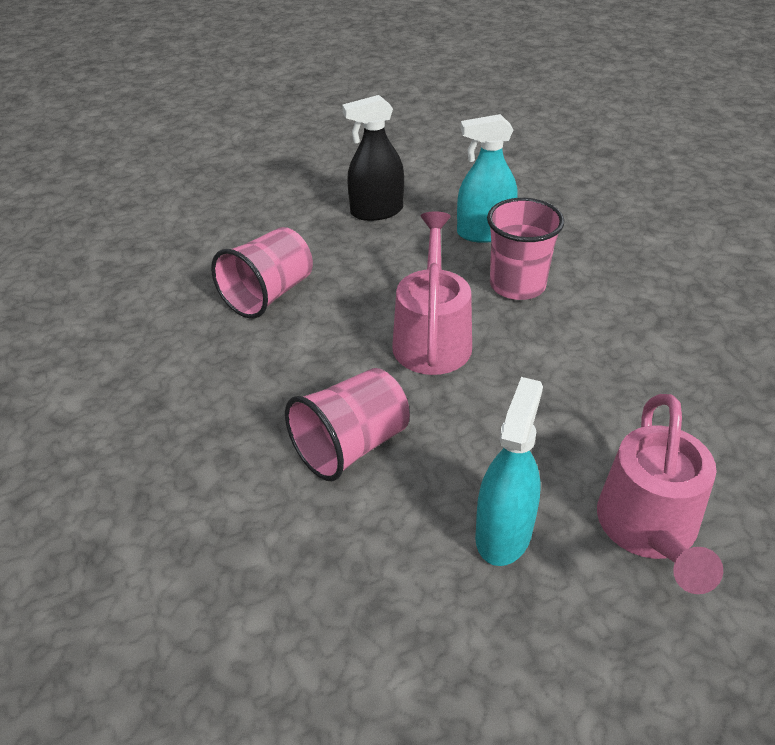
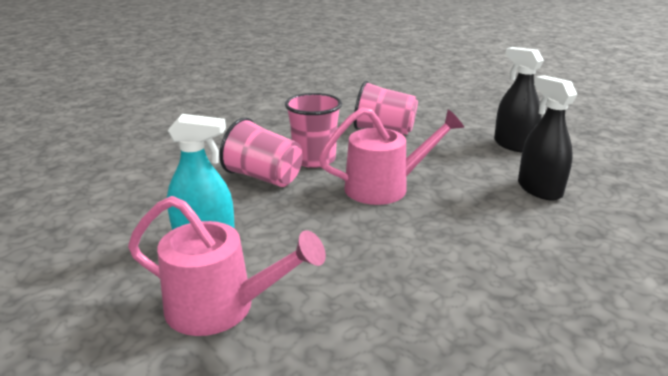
camera: 70 degrees right, 15 degrees down
(484, 233) = (539, 189): turquoise spray bottle -> black spray bottle
(517, 285) = (482, 213): pink cup -> pink cup (314, 159)
(649, 530) = (222, 308): pink watering can -> pink watering can turned 150 degrees counterclockwise

